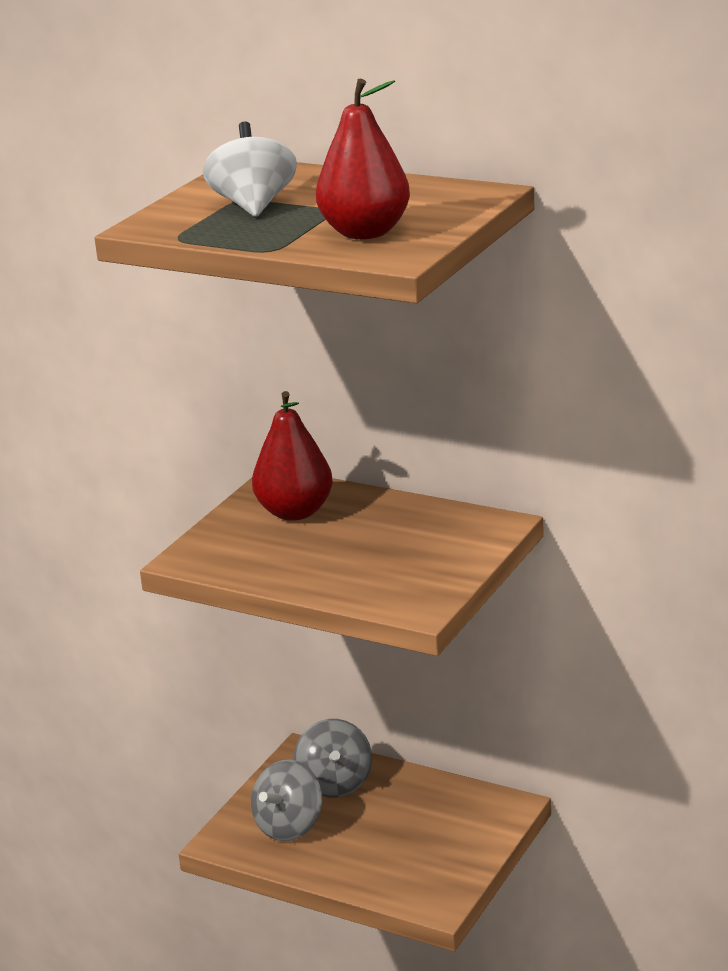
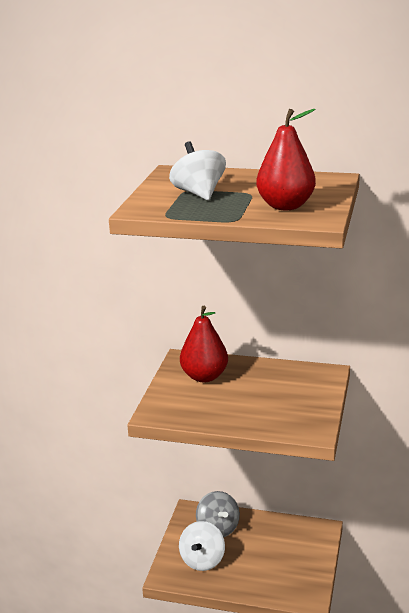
camera: 15 degrees left, 0 degrees up
(289, 826) = (202, 560): grey spinning top -> white spinning top

